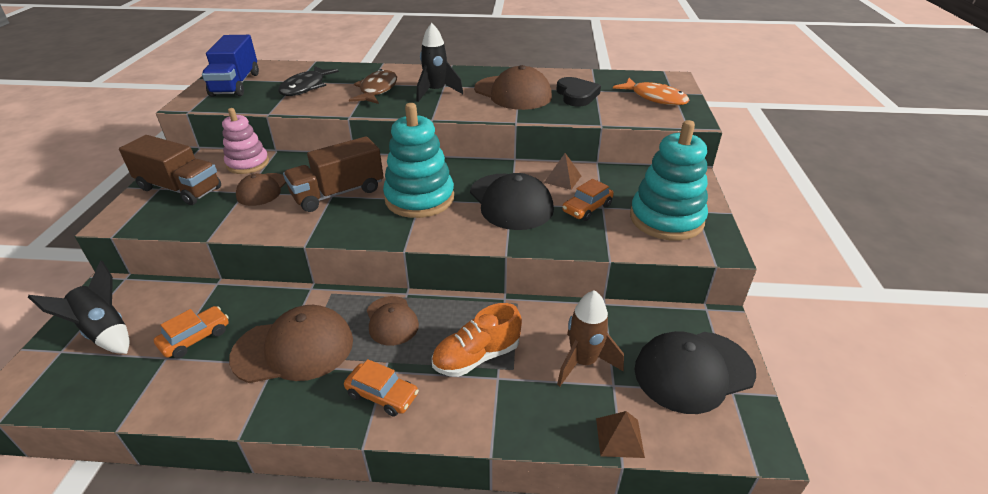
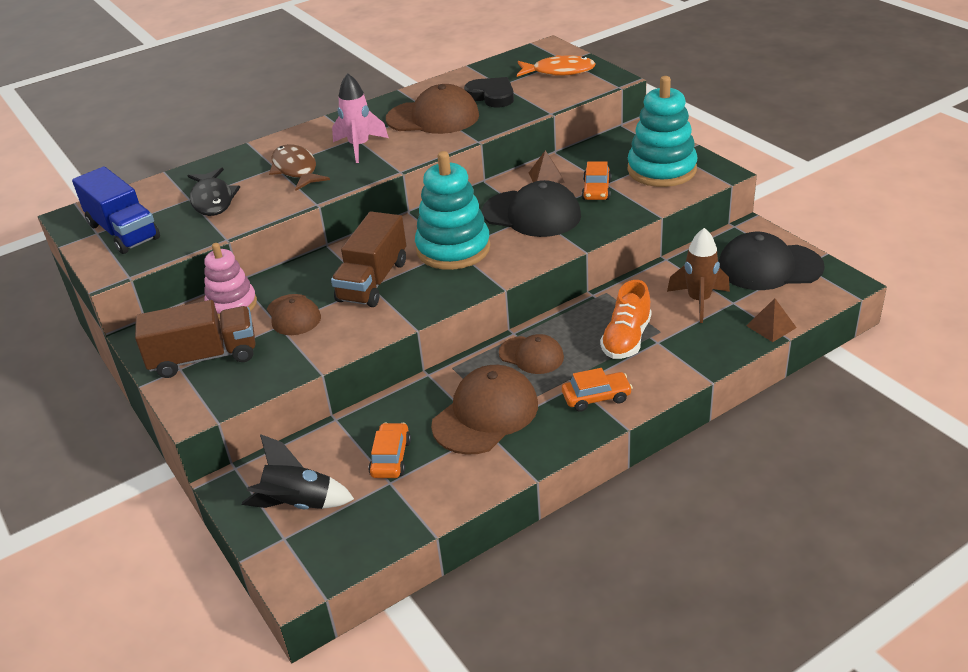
camera: 35 degrees left, 0 degrees up
(436, 92) = (359, 147): black rocket -> pink rocket
(693, 371) = (769, 267): black cap -> black cap turned 60 degrees clockwise

